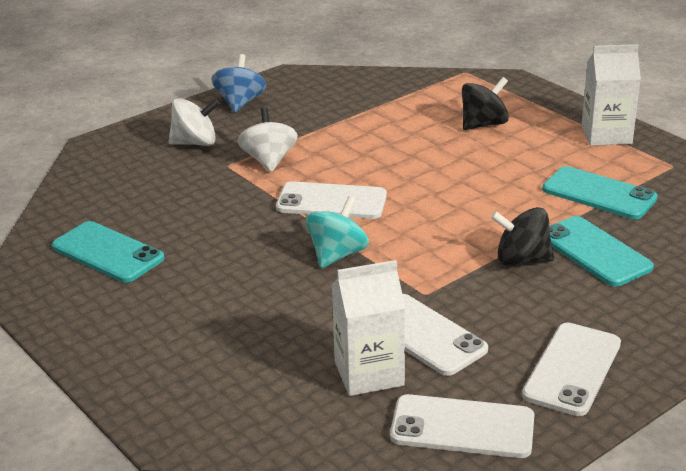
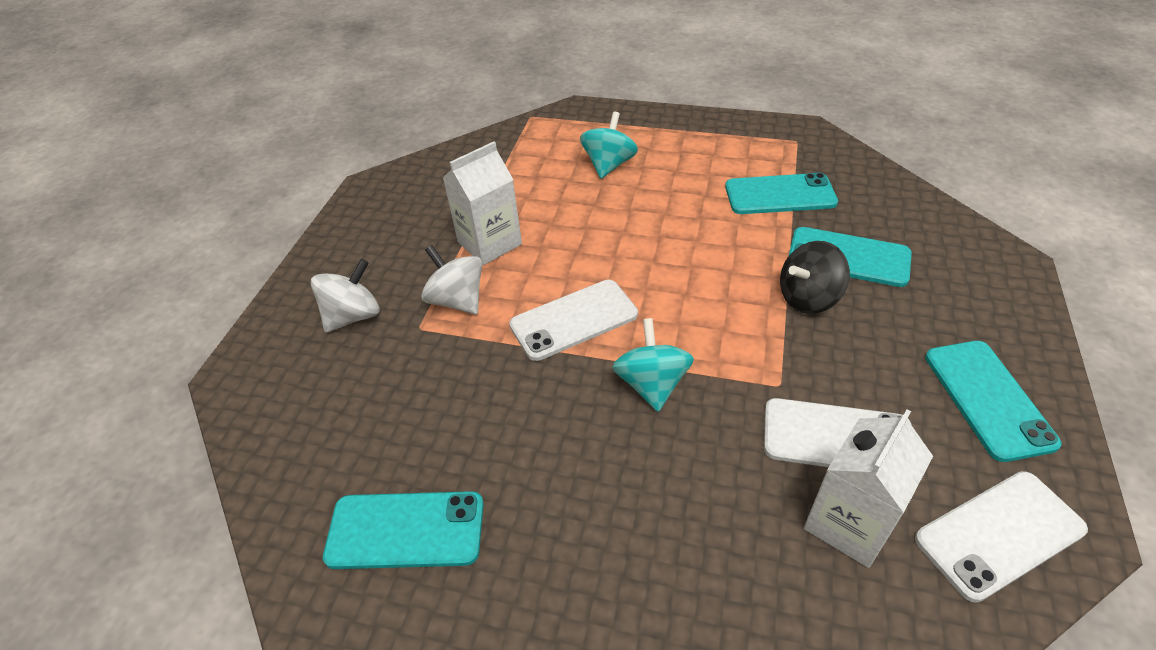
camera: 35 degrees left, 15 degrees up
(240, 103) = (351, 242): blue spinning top -> none
(483, 124) = (609, 165): black spinning top -> turquoise spinning top
(572, 369) = (987, 399): white phone -> turquoise phone
(606, 135) = (715, 133): white carton -> white carton (489, 243)

